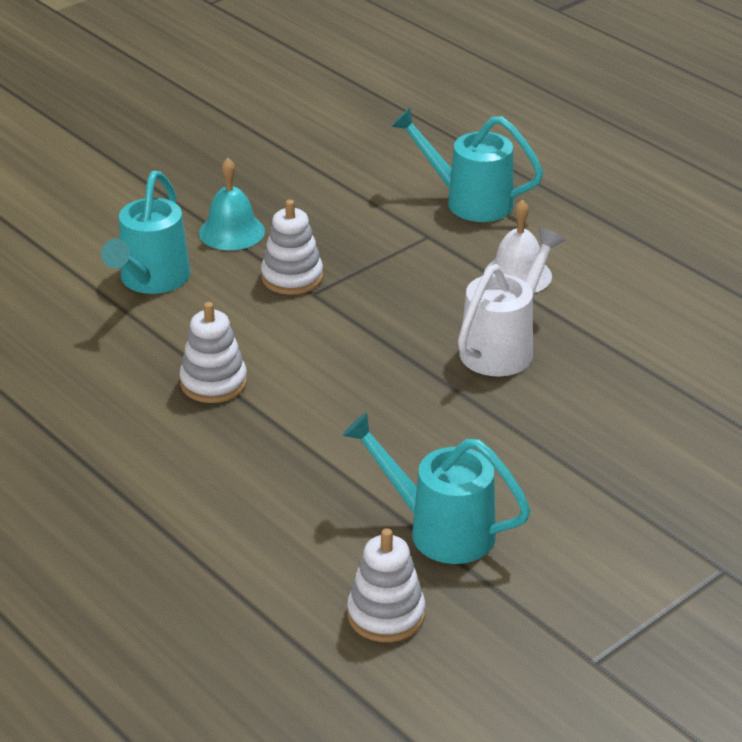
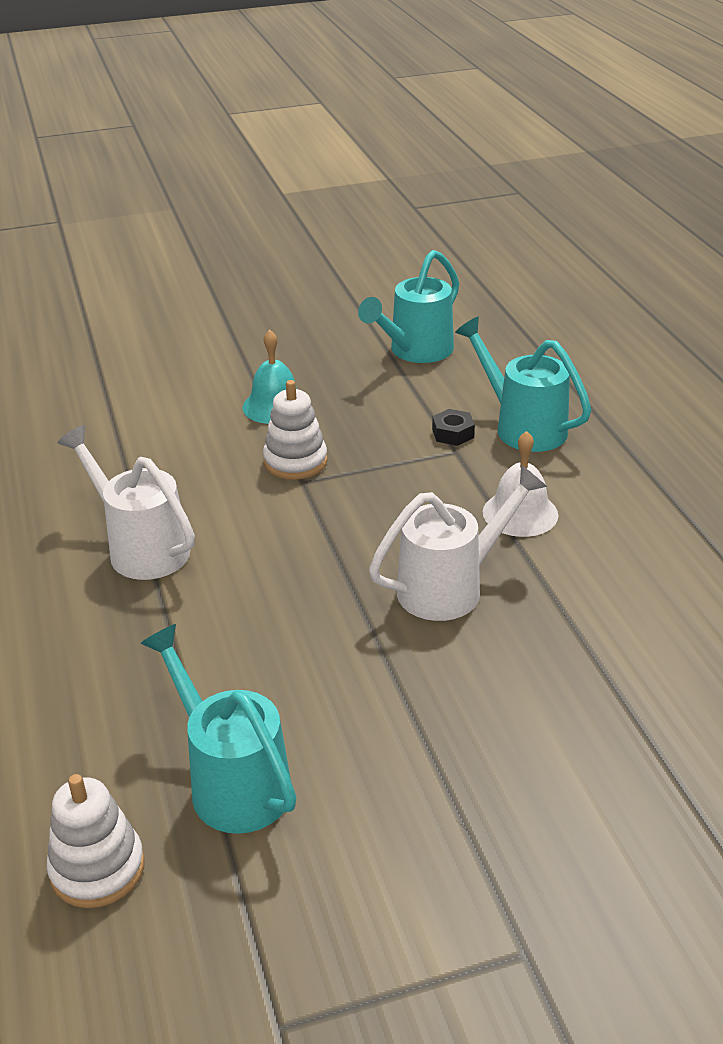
camera: 25 degrees right, 0 degrees up
(151, 281) = (167, 434): turquoise watering can -> turquoise watering can (415, 351)
(213, 383) = (141, 547): white stacking toy -> white watering can
(413, 220) = (453, 433): none -> black nut

